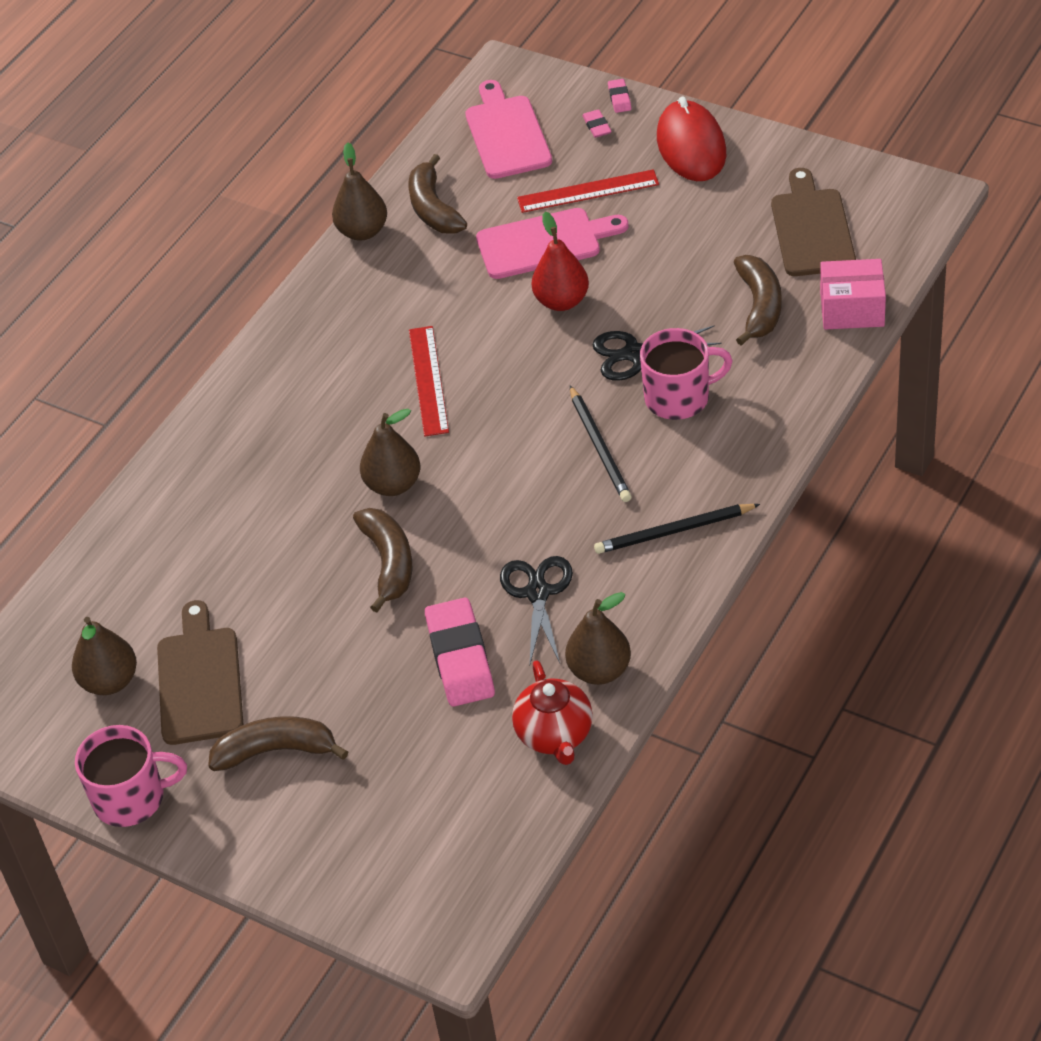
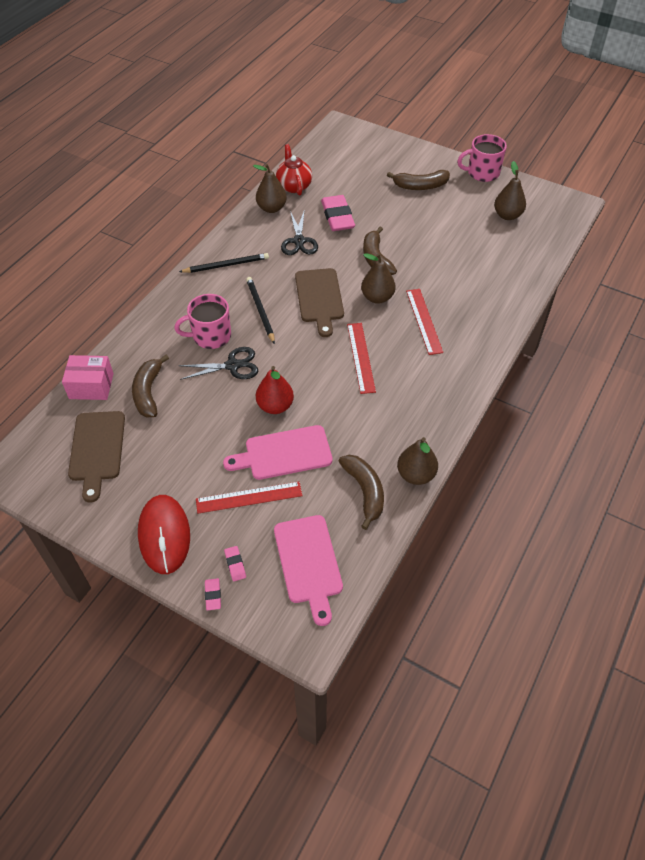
camera: 175 degrees right, 5 degrees up
(199, 680) = (463, 213): brown cutting board -> brown cutting board (319, 298)
(317, 447) = (423, 321): none -> red ruler

